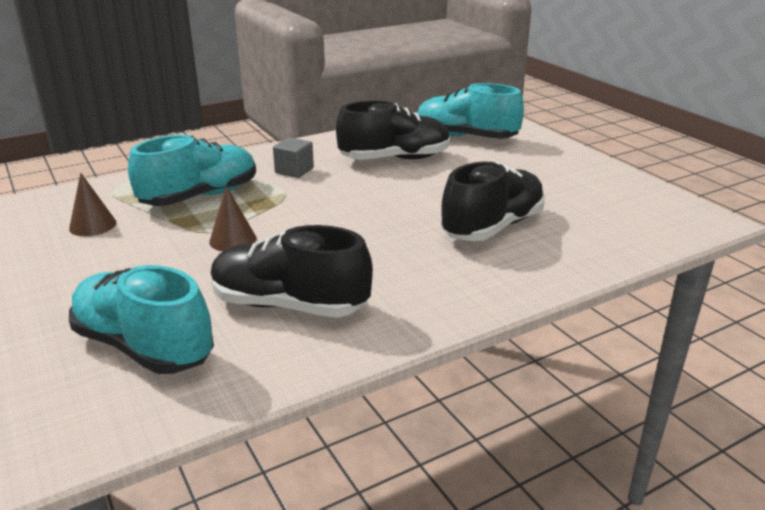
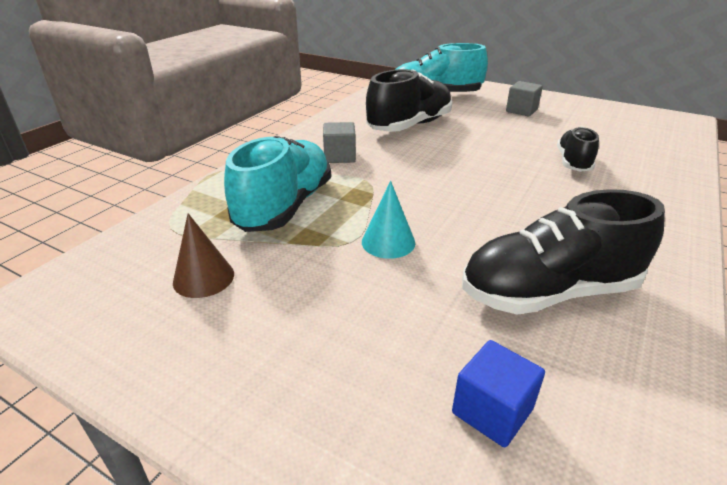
camera: 30 degrees left, 5 degrees up
(144, 346) = (492, 411): turquoise shoe -> blue cube
(233, 240) = (388, 242): brown cone -> turquoise cone
(492, 227) = (573, 162): black shoe -> black shoe, size x0.59
(533, 169) = (521, 110): none -> grey cube

